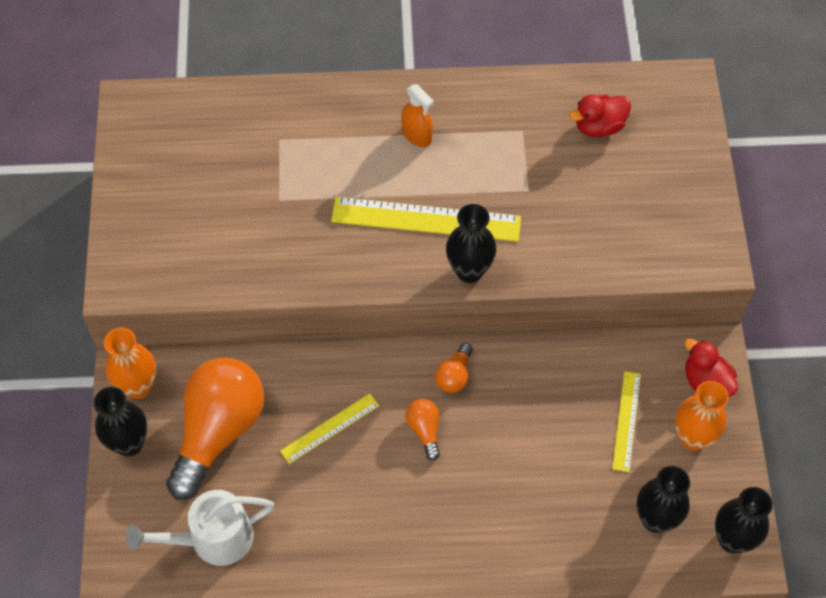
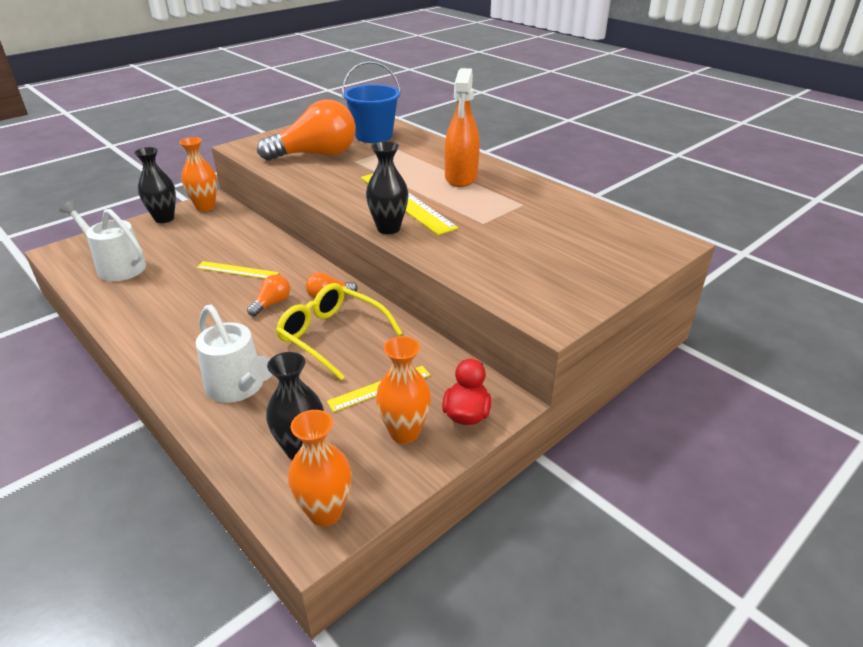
camera: 50 degrees right, 25 degrees down
(218, 431) = (198, 238): orange light bulb -> orange light bulb (316, 155)
(224, 135) = (374, 136): none -> blue bucket
(417, 135) = (461, 177): orange spray bottle -> orange spray bottle, size x1.79
(524, 411) = (332, 336): none -> yellow glasses
(539, 524) = (239, 387): none -> white watering can
(599, 126) = (575, 226): red duck -> none
(732, 539) = (325, 512): black vase -> orange vase

